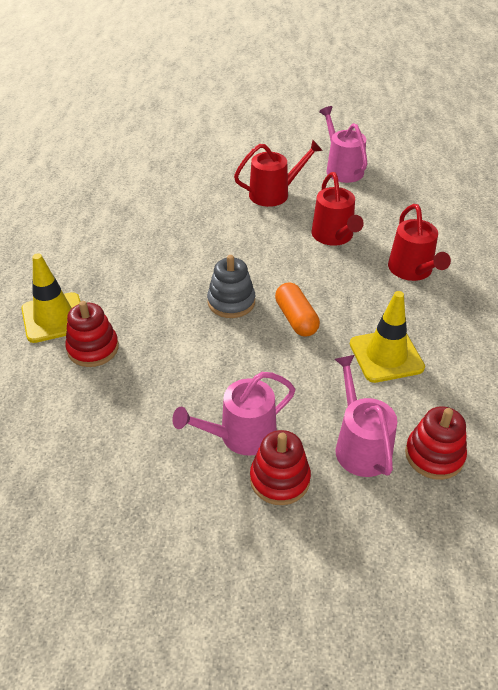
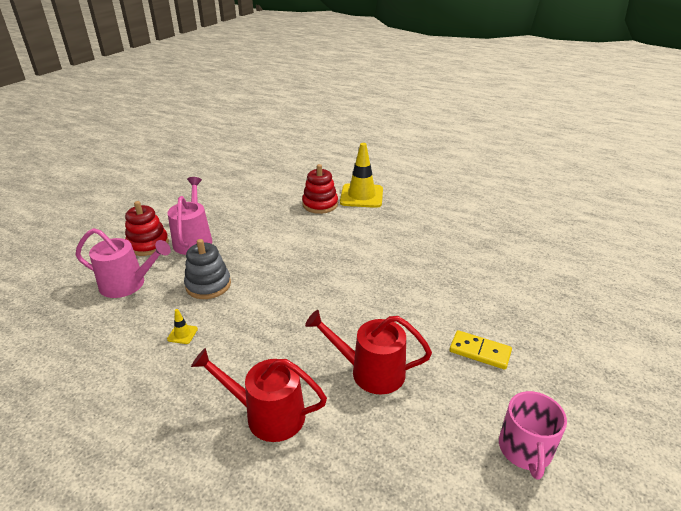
camera: 115 degrees right, 10 degrees down
(231, 302) = (319, 270): grey stacking toy -> grey stacking toy (208, 285)
(274, 194) = (480, 351): red watering can -> yellow domino
(296, 319) = (271, 298): orange capsule -> none
(342, 169) = (525, 449): pink watering can -> pink mug
(386, 356) = (182, 334): yellow traffic cone -> yellow traffic cone, size x0.40
(434, 455) = (77, 316): red stacking toy -> none

